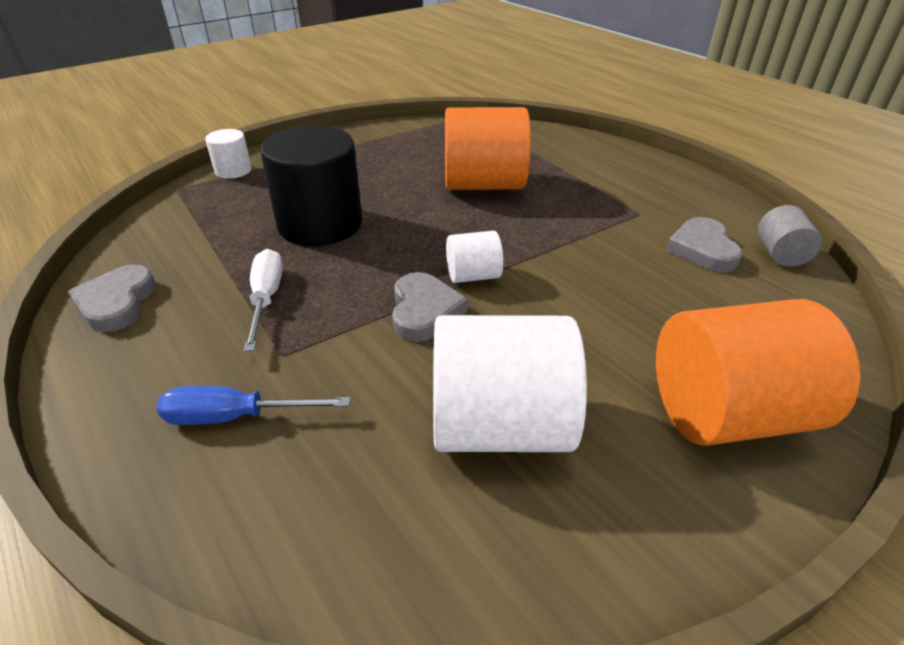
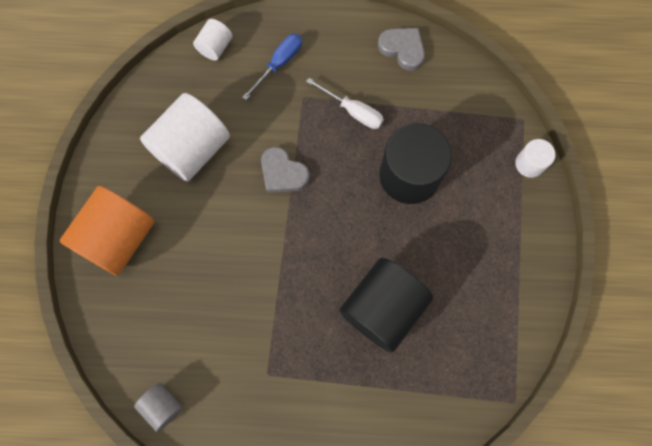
camera: 130 degrees right, 35 degrees up
(473, 276) = (290, 217): white cylinder -> white cylinder (215, 47)
(483, 185) = (382, 308): orange cylinder -> black cylinder
(702, 249) = (205, 366): grey heart -> none

